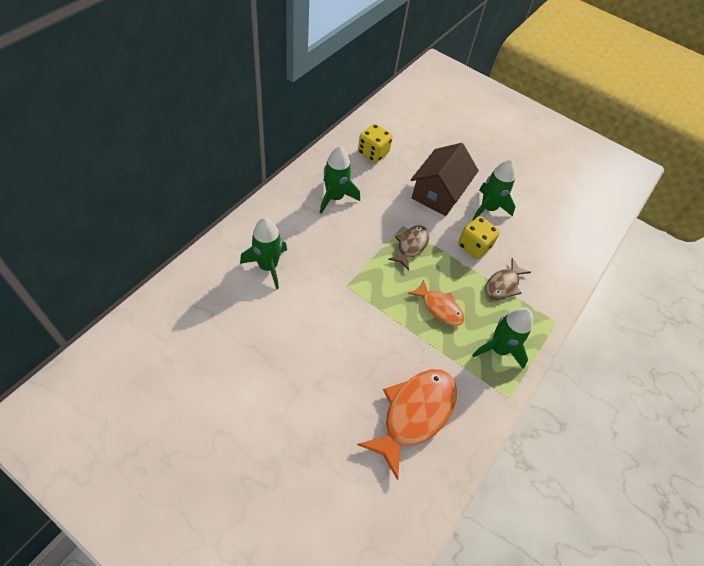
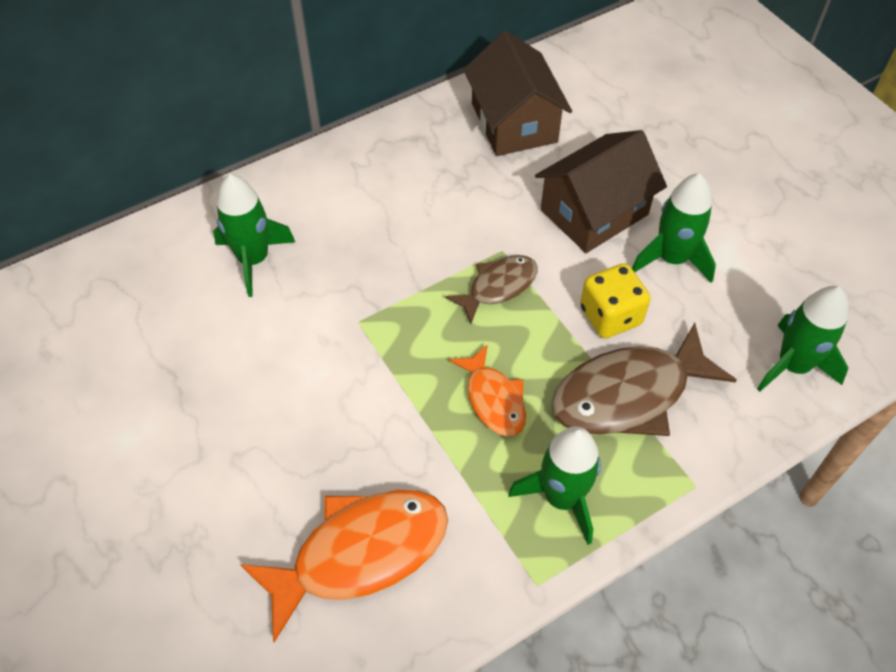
camera: 30 degrees right, 0 degrees up
(335, 197) = (412, 180): green rocket -> green rocket (793, 365)
(373, 153) = (514, 122): yellow dice -> brown house
(503, 285) = (629, 394): brown fish -> brown fish, size x1.75

